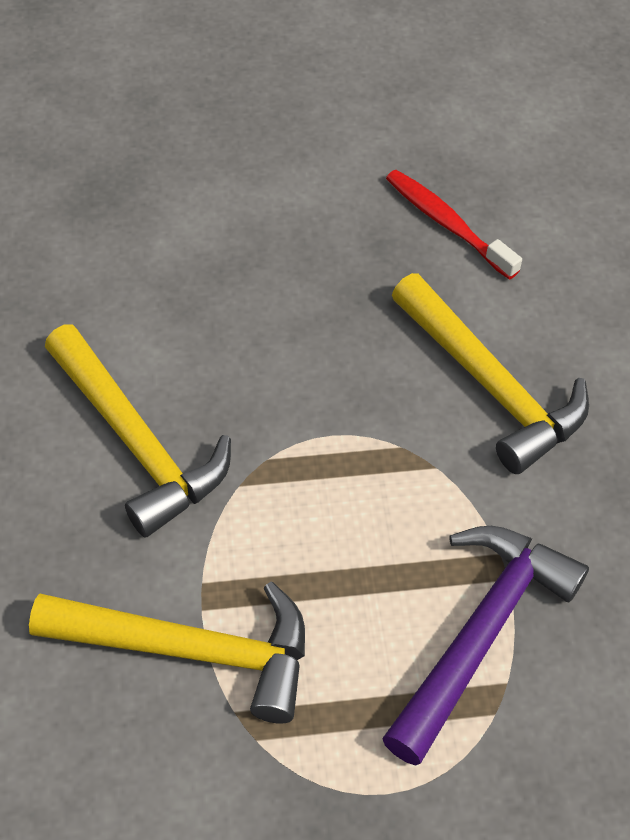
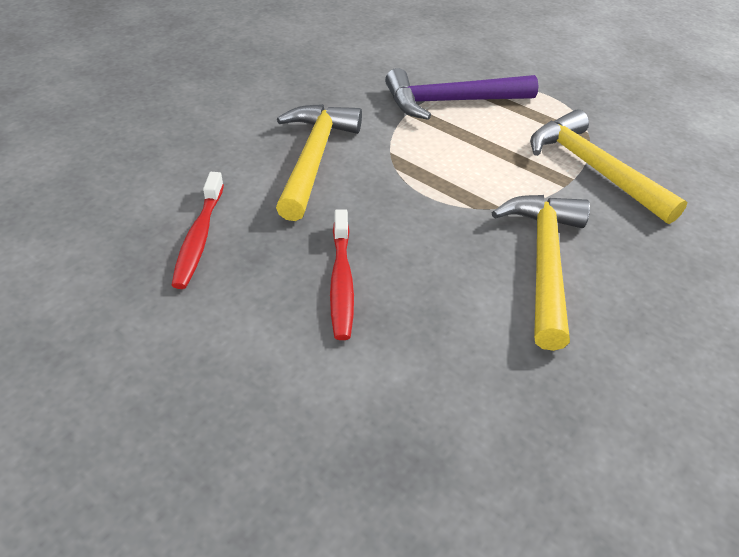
camera: 135 degrees left, 10 degrees down
(287, 278) = (341, 282): none -> red toothbrush

